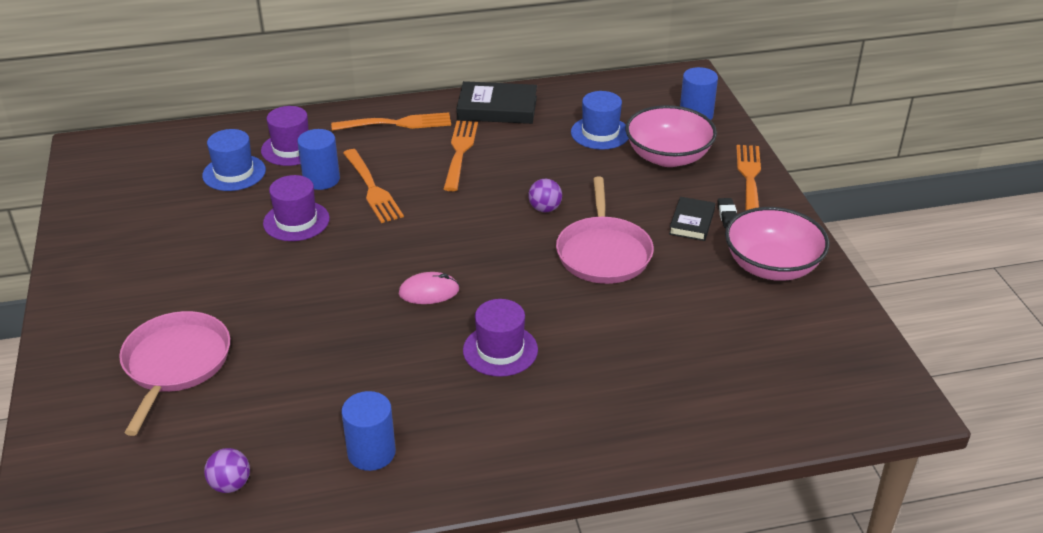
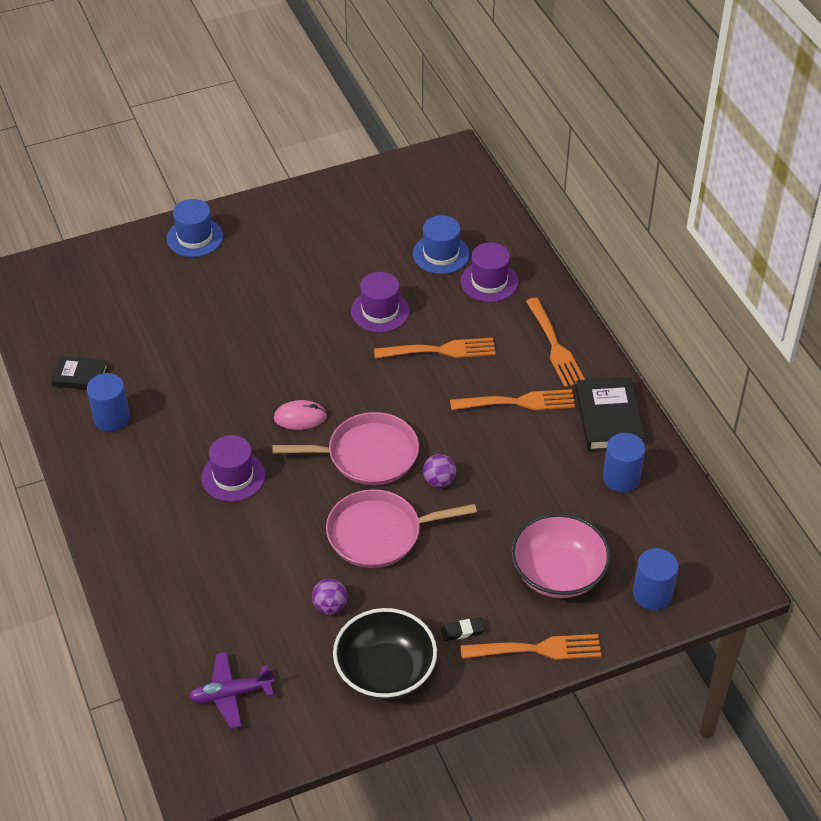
camera: 80 degrees right, 10 degrees up
(175, 364) = (192, 287): pink pan -> pink pan (367, 455)
(230, 484) = (76, 349): purple ball -> purple ball (330, 606)
(321, 179) = (446, 313): blue cylinder -> blue cylinder (621, 478)
(372, 189) = (440, 350): orange fork -> orange fork turned 150 degrees counterclockwise
(429, 292) = (300, 417): pink mouse -> pink mouse turned 75 degrees counterclockwise
(600, 133) = (587, 510): blue hat -> blue hat (195, 237)
(692, 222) = (444, 601): black book -> black book (80, 376)
(771, 266) = (385, 671): pink bowl -> black bowl
(799, 374) = (231, 694): none -> purple plane

